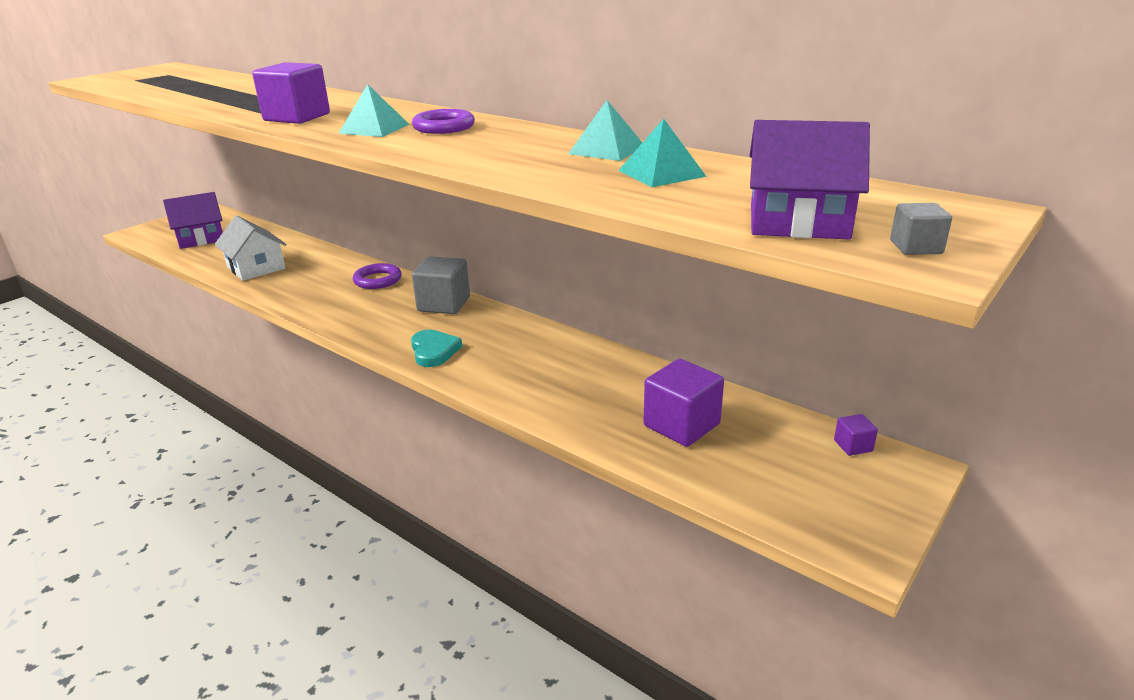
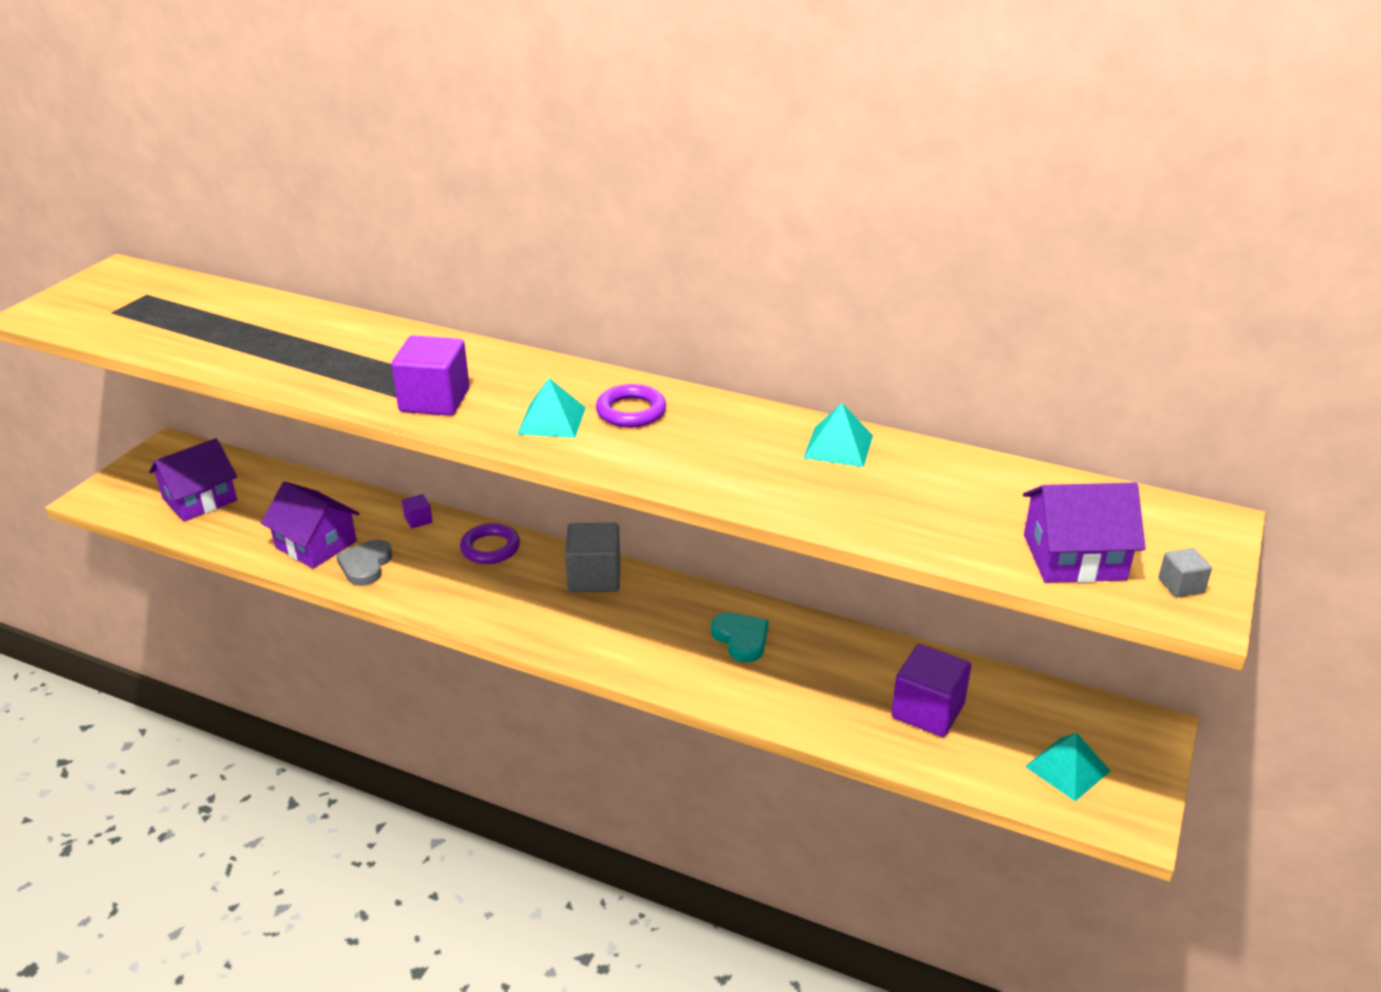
camera: 15 degrees left, 5 degrees up
(256, 268) = (316, 544): white house -> purple house
(280, 282) = (365, 565): none -> grey heart
(434, 351) = (621, 649): turquoise heart -> turquoise heart (741, 639)
(661, 173) = (916, 487): turquoise pyramid -> turquoise pyramid (1067, 768)
(853, 446) = (1094, 711): purple cube -> purple cube (418, 520)

